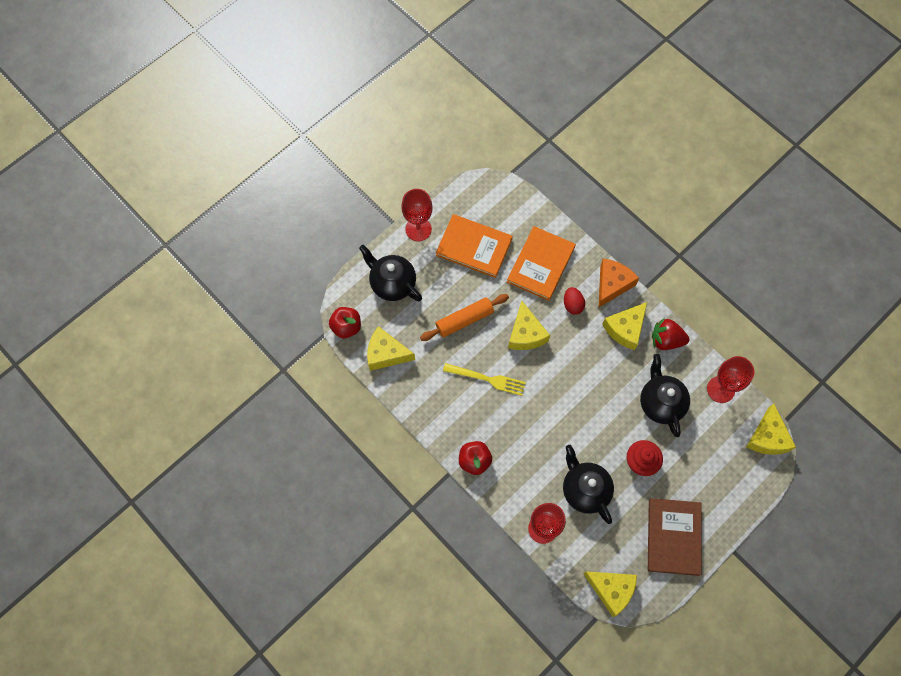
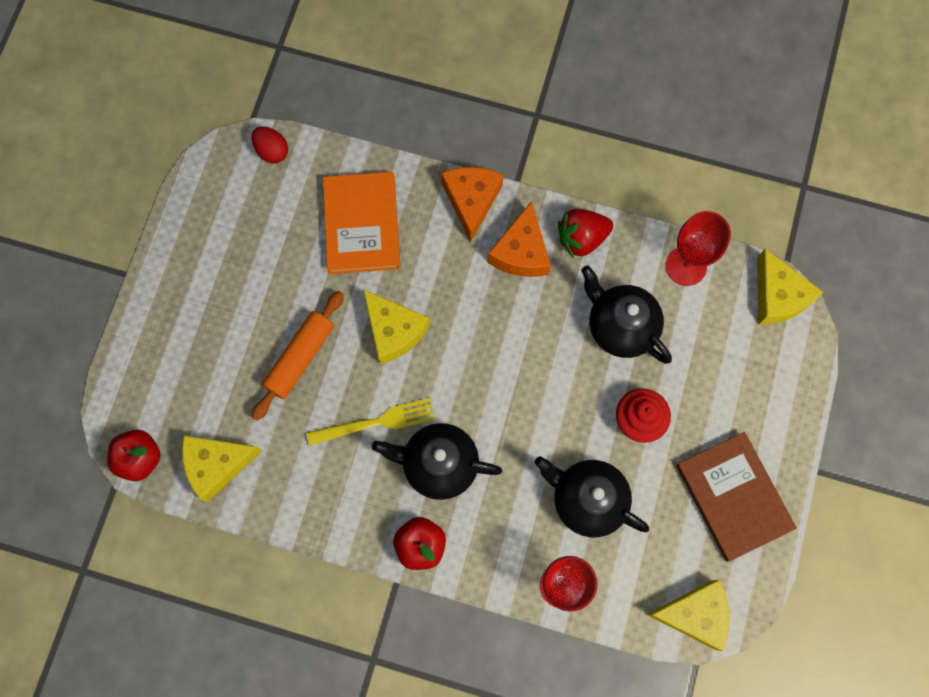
camera: 30 degrees left, 5 degrees up
(392, 283) = (171, 361): black teapot -> black teapot (439, 464)
(418, 229) = (166, 265): red goblet -> none
(474, 247) = (257, 249): orange book -> none
(572, 305) = (434, 257): red egg -> red egg (272, 151)
(625, 329) = (521, 252): yellow cheese -> orange cheese

